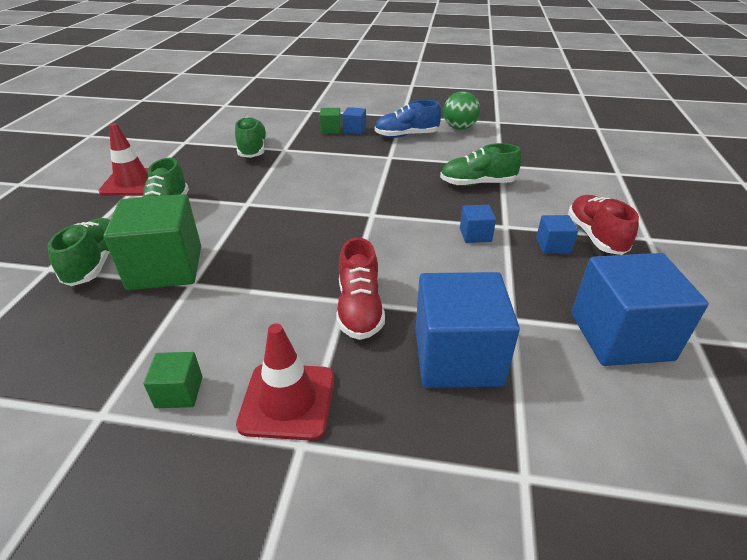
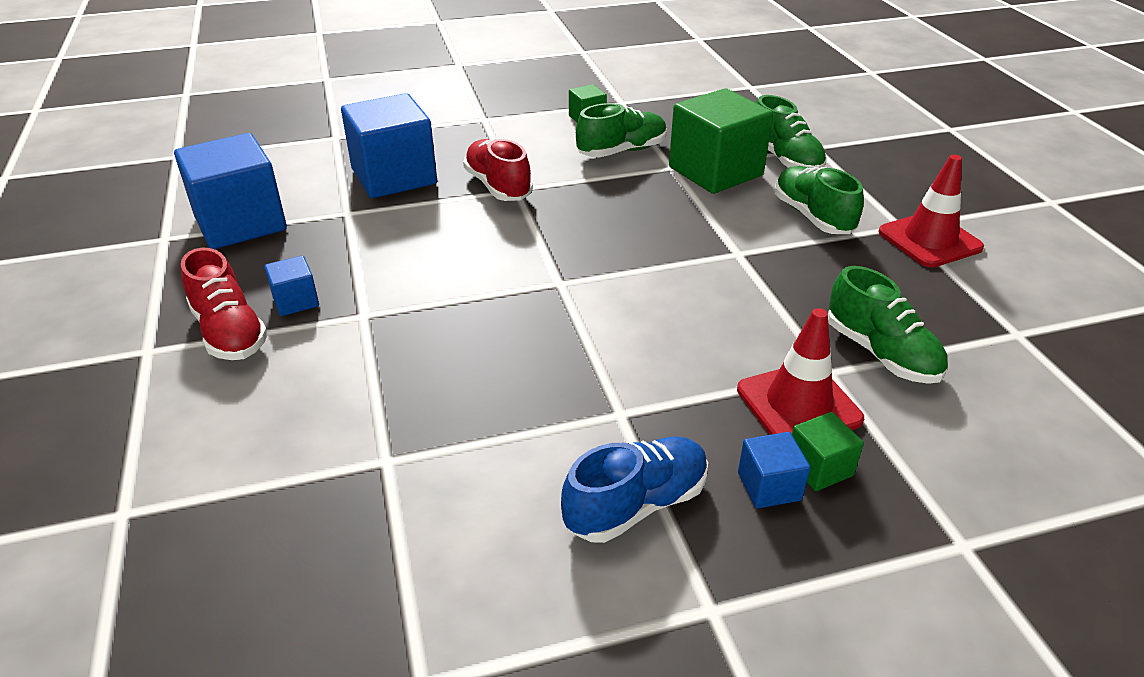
camera: 155 degrees right, 0 degrees up
(287, 401) = (509, 130): red traffic cone -> red traffic cone (798, 404)
(459, 128) = (523, 595): green ball -> none
(475, 235) = (404, 289): blue cube -> none
(477, 183) = (423, 389): green shoe -> green shoe (622, 151)

